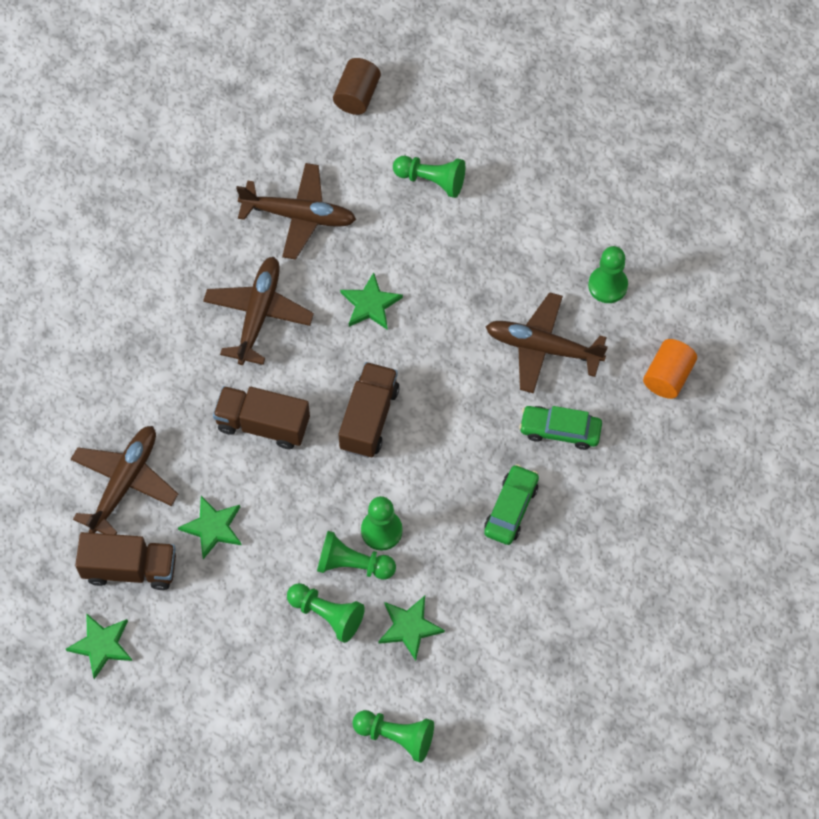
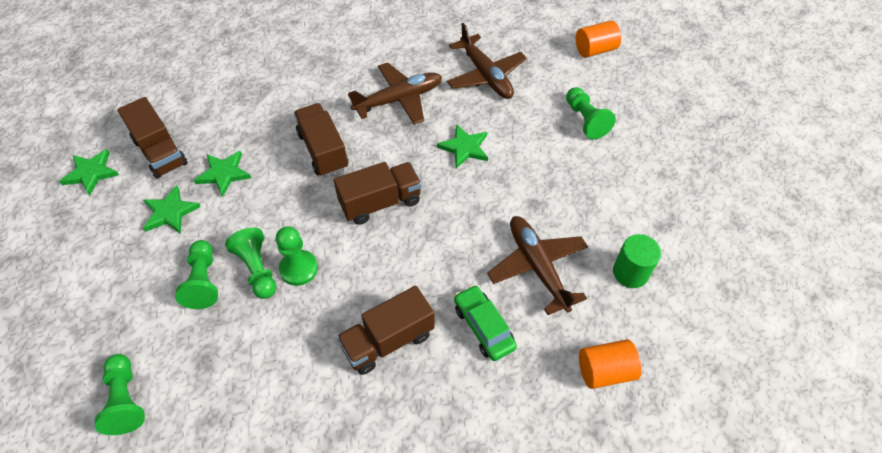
camera: 50 degrees right, 10 degrees down
(124, 483) = (221, 112): brown plane -> none
(357, 96) = (595, 50): brown cylinder -> orange cylinder
(409, 627) = (231, 342): green star -> green star (170, 212)
(511, 509) = (388, 340): green car -> brown truck
(607, 285) = (630, 272): green pawn -> green cylinder

